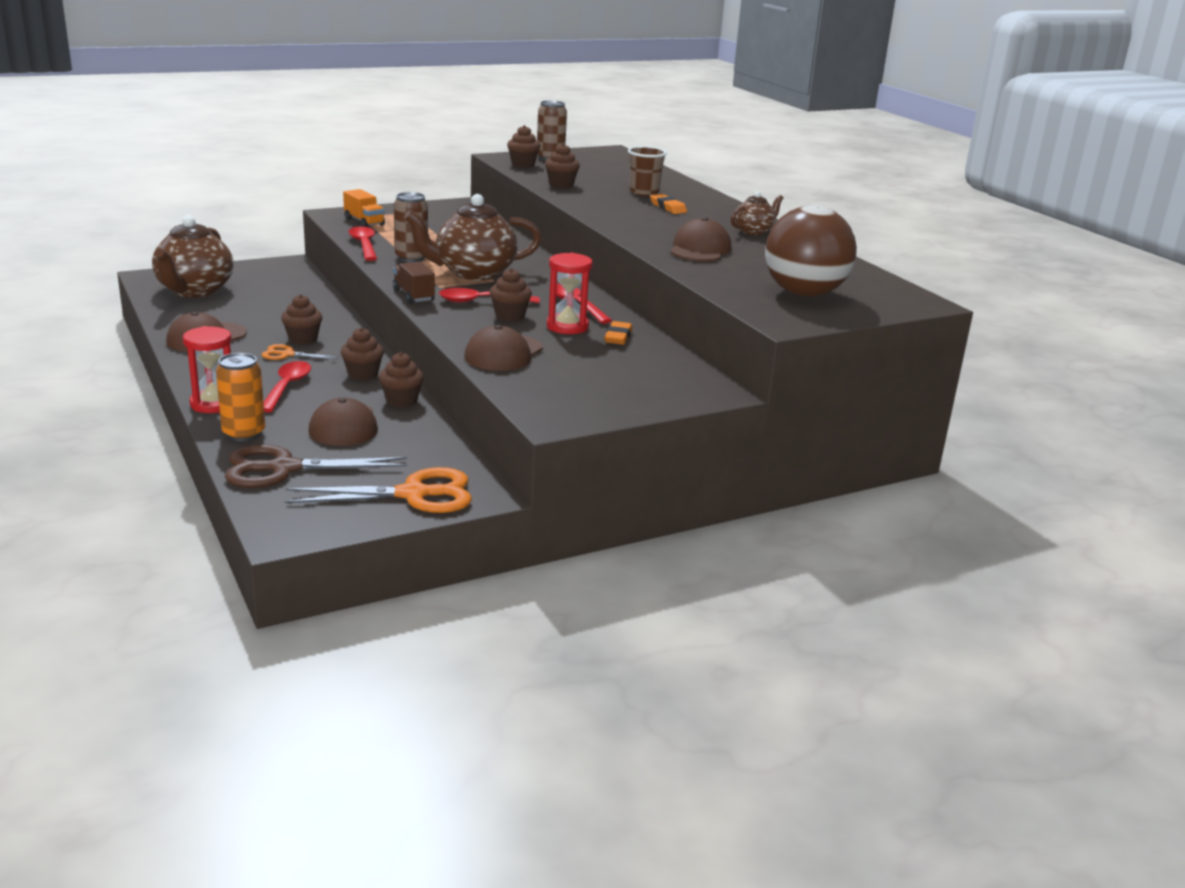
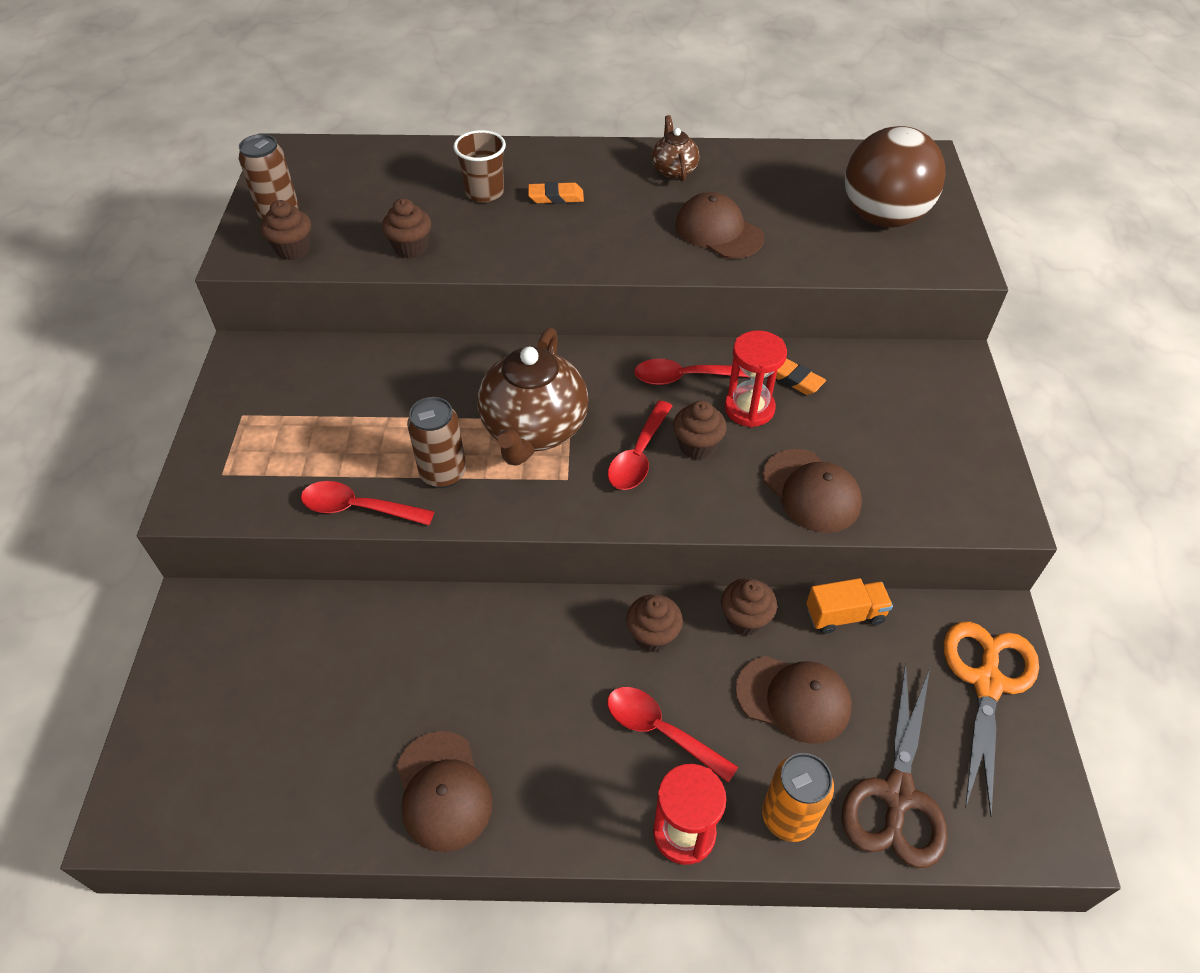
camera: 60 degrees left, 25 degrees up
(194, 291) = (235, 765): brown teapot -> none
(287, 354) = (552, 702): orange scissors -> none
(303, 339) = (507, 670): brown cupcake -> none
(364, 222) = (253, 478): orange truck -> orange truck (844, 615)
(413, 295) = (588, 515): brown truck -> none

